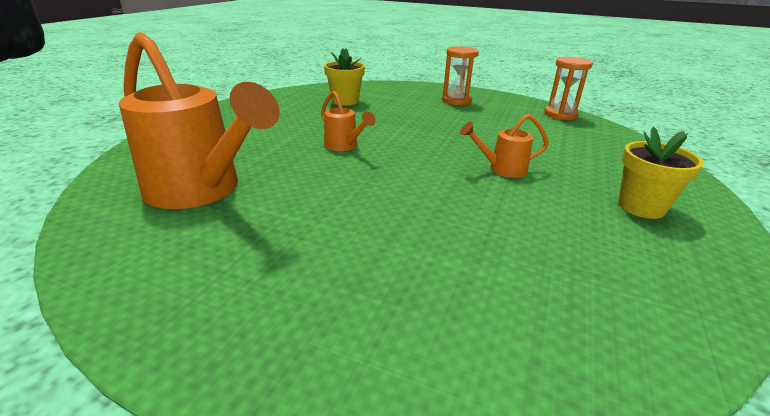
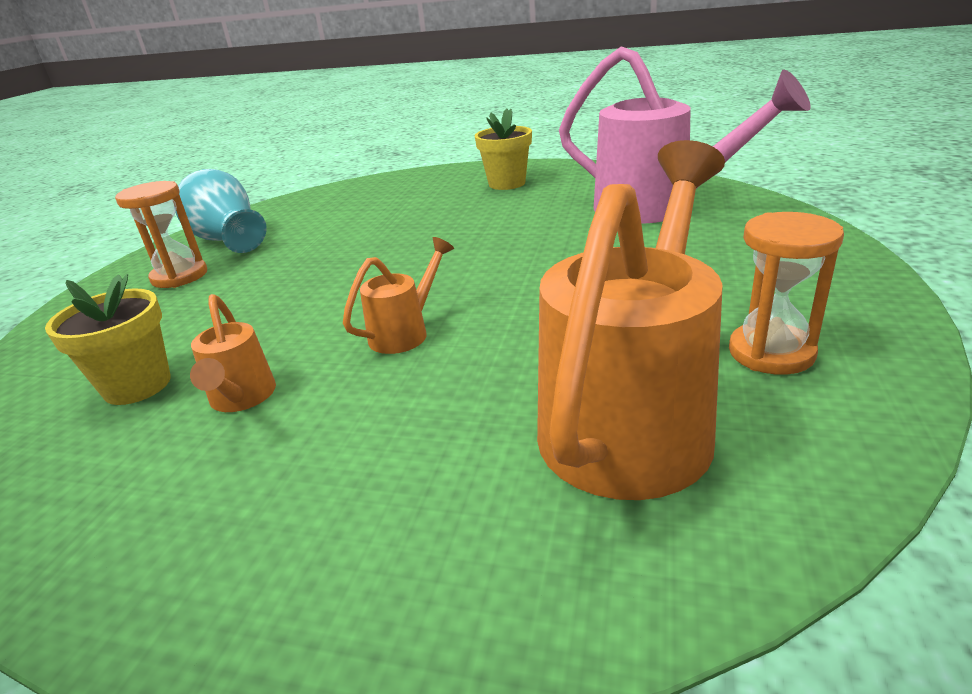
camera: 95 degrees left, 0 degrees up
(502, 169) = (452, 230): orange watering can -> orange watering can (241, 399)
(509, 107) = (228, 240): none -> turquoise vase
(537, 289) = (657, 208): none -> pink watering can
(560, 114) = (267, 212): orange hourglass -> orange hourglass (771, 352)

